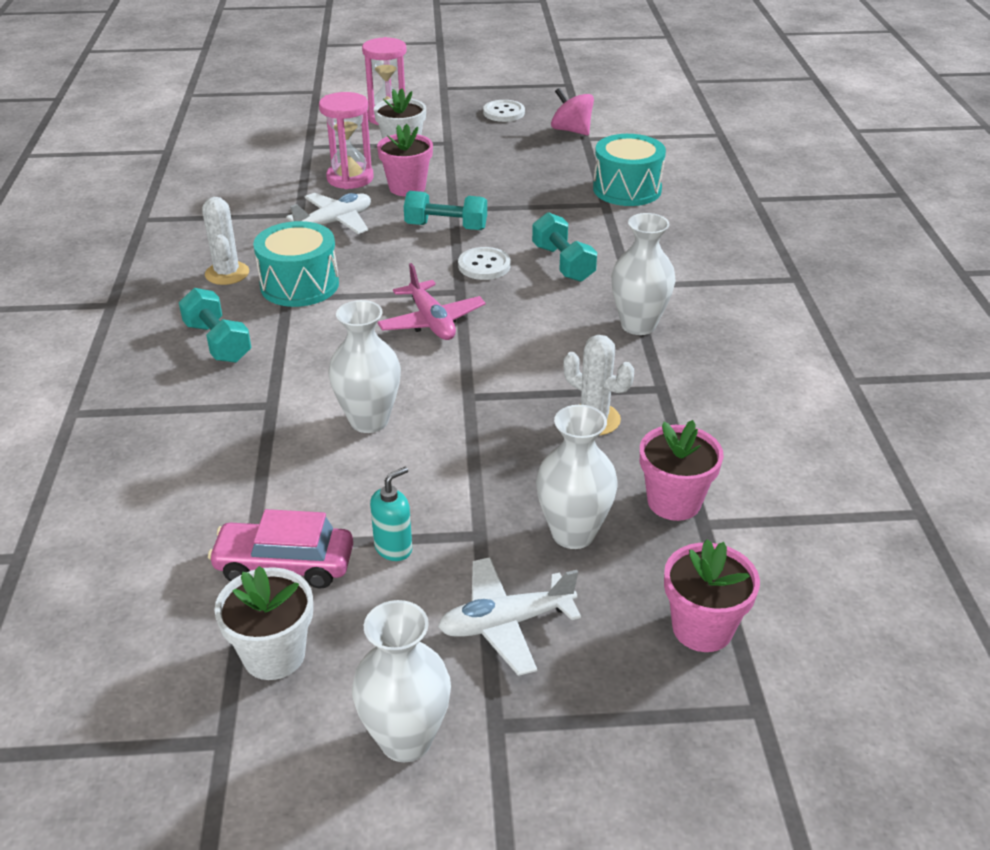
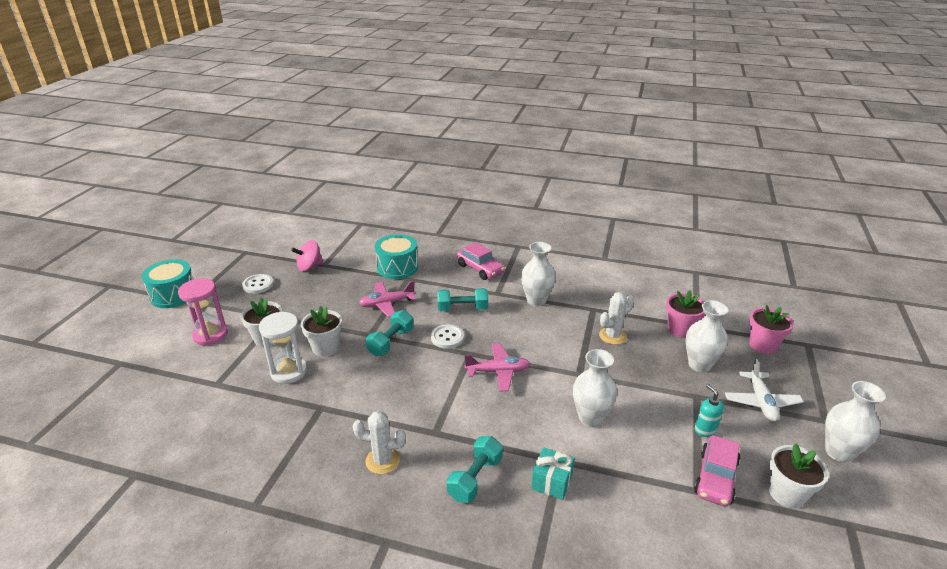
camera: 70 degrees left, 5 degrees down
(218, 342) = (475, 478): turquoise dumbbell -> turquoise dumbbell turned 45 degrees counterclockwise
(229, 403) = (551, 482): none -> turquoise gift
(299, 285) = (422, 423): turquoise drum -> turquoise drum (173, 295)
(335, 222) = (348, 391): white plane -> none
(350, 178) = (289, 371): pink hourglass -> white hourglass
(407, 187) = (325, 348): pink flower pot -> white flower pot
(529, 203) = (387, 304): none -> pink plane
(686, 256) = (480, 269): none -> pink car

